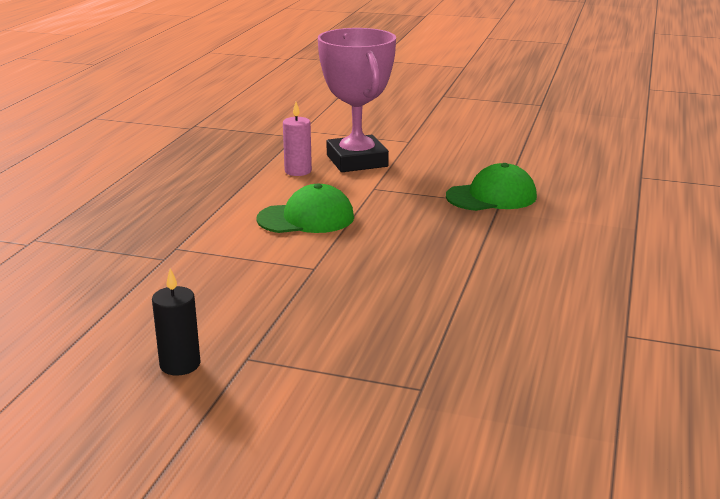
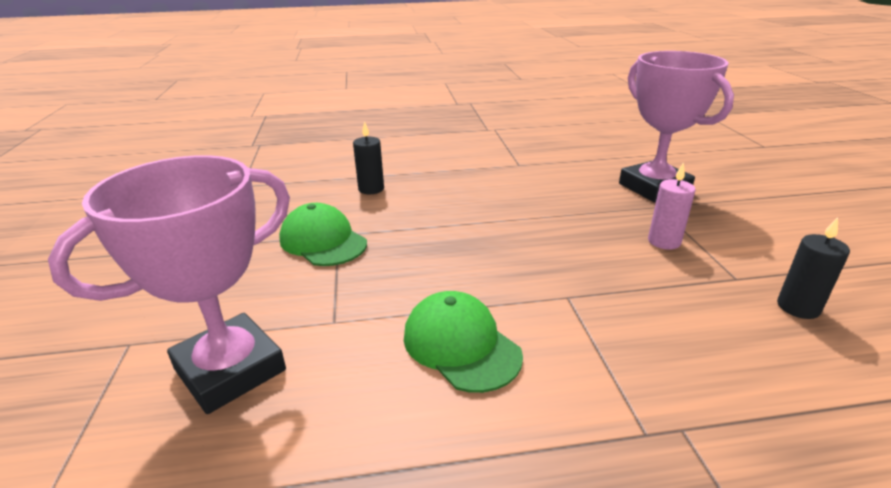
camera: 115 degrees left, 5 degrees up
(298, 171) = (295, 422): pink candle -> pink candle (664, 241)
(476, 413) = (654, 188): none -> pink trophy
(595, 229) = (371, 189): none -> black candle

